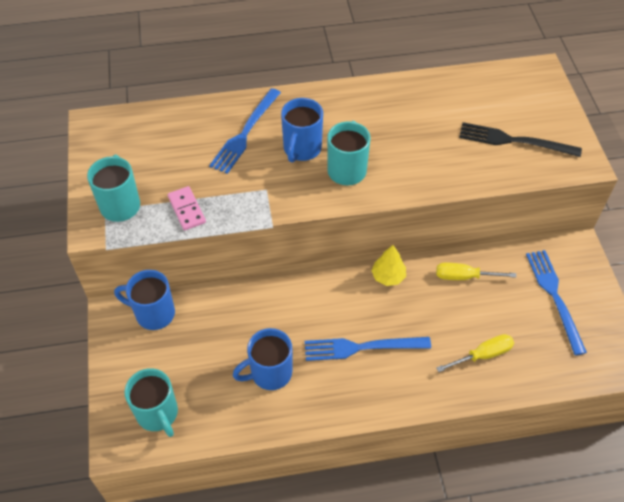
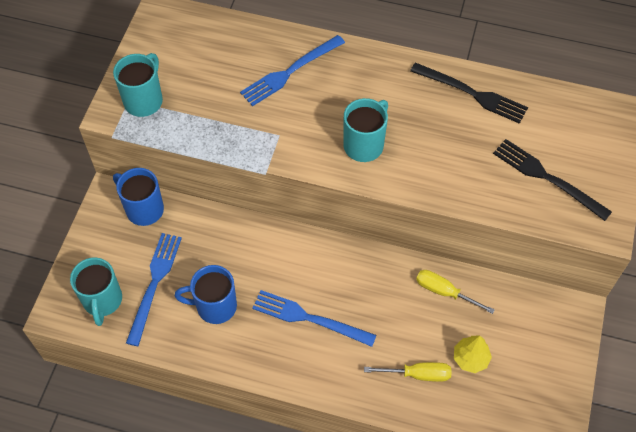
camera: 25 degrees right, 5 degrees up
(186, 209) = (198, 127): pink domino -> none
(302, 149) = (333, 107): blue mug -> none
(388, 276) = (371, 261): yellow tree -> yellow tree (470, 358)
(413, 97) = (472, 94): none -> black fork
(554, 297) = (522, 349): blue fork -> blue fork (154, 284)

